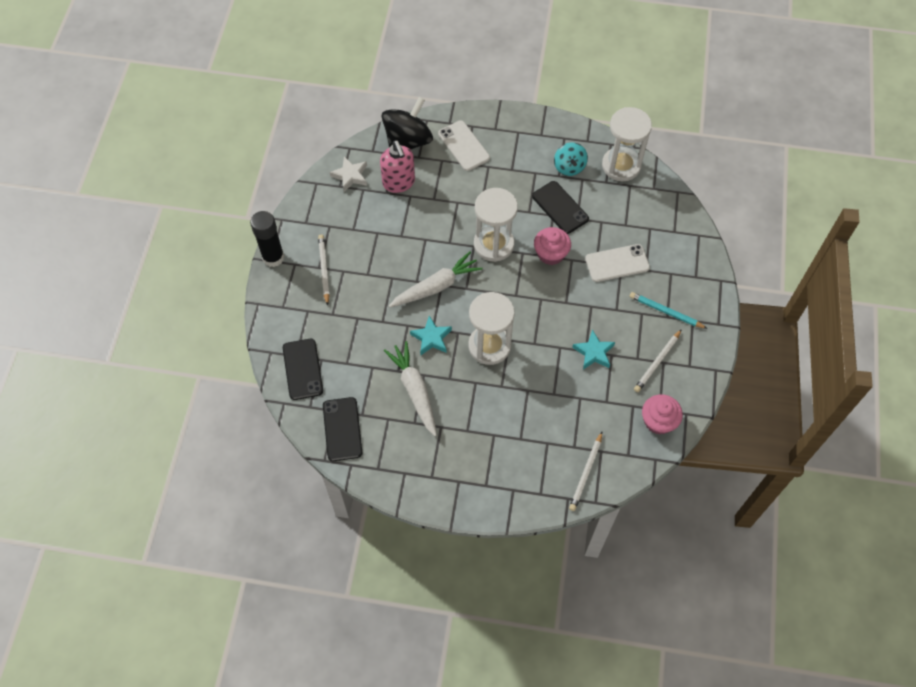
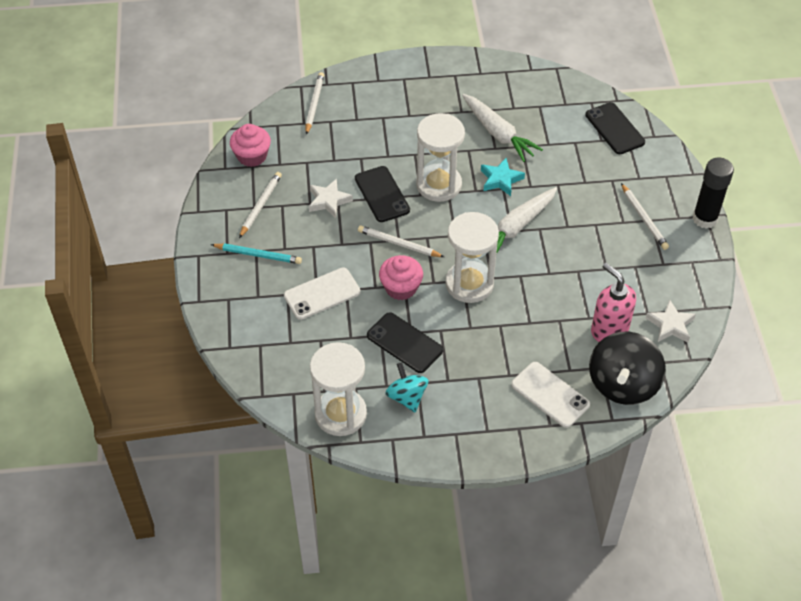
camera: 165 degrees right, 10 degrees down
(342, 429) = (552, 92): black phone -> black phone (382, 194)
(542, 294) = (399, 244): none -> white pencil
(593, 352) = (329, 201): turquoise star -> white star

